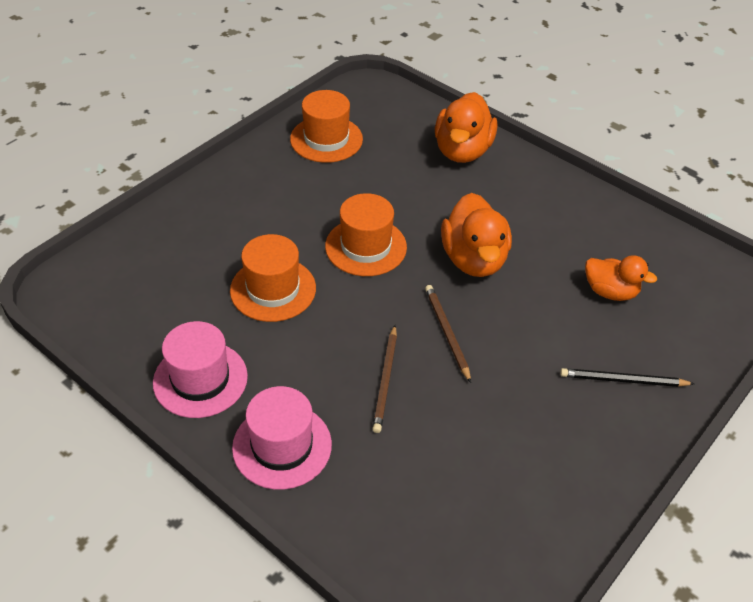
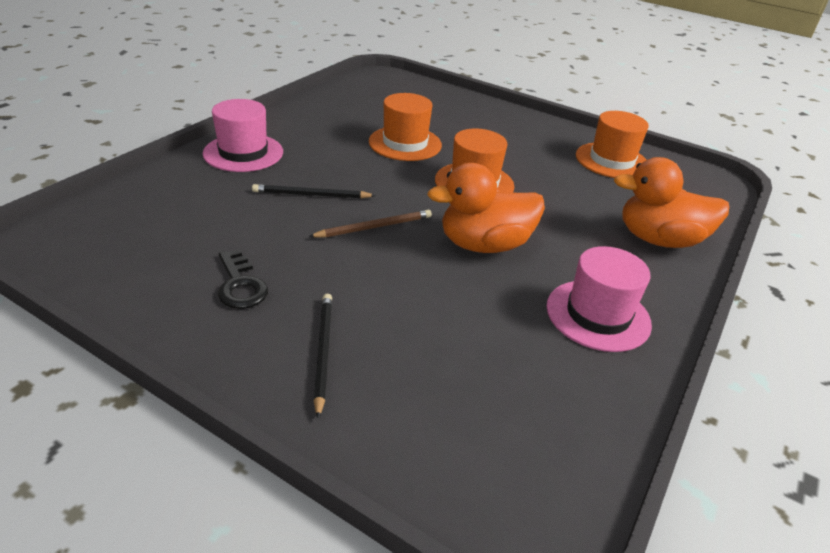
camera: 80 degrees right, 10 degrees down
(200, 379) = (307, 121): pink hat -> pink hat (598, 315)
(385, 380) = (311, 195): brown pencil -> black pencil
(544, 438) = (240, 285): none -> black key
(610, 292) = (471, 351): orange duck -> none

